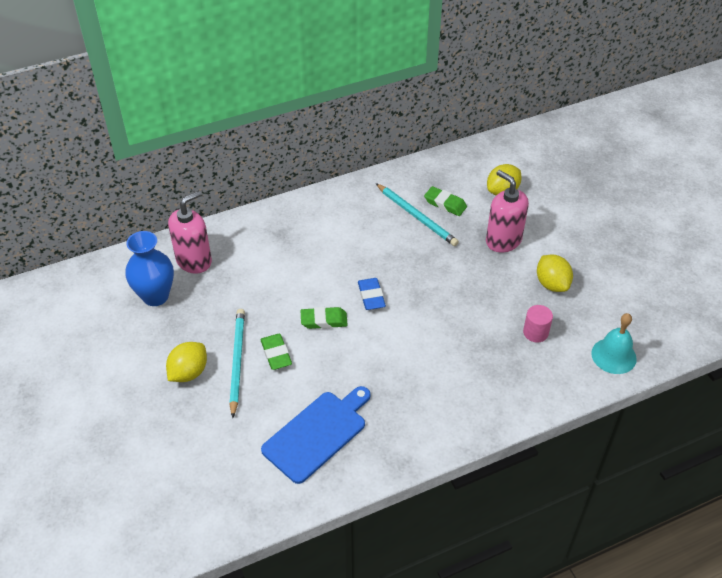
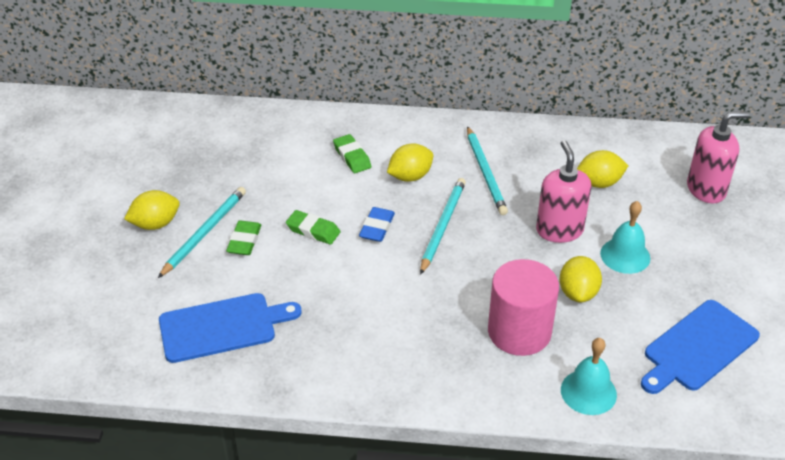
camera: 30 degrees right, 5 degrees down
(155, 296) = (181, 148): blue vase -> none
(194, 261) = (240, 132): pink soap dispenser -> pink soap dispenser (706, 189)
(363, 243) = (410, 176): none -> yellow lemon
(419, 273) = (442, 226): none -> turquoise pencil
(445, 204) = (525, 172): green eraser -> green eraser (352, 157)
(535, 332) = (519, 331): pink cylinder -> pink cylinder, size x2.06
(561, 241) = (625, 255): none -> turquoise bell
(656, 289) = (698, 348): none -> blue cutting board

